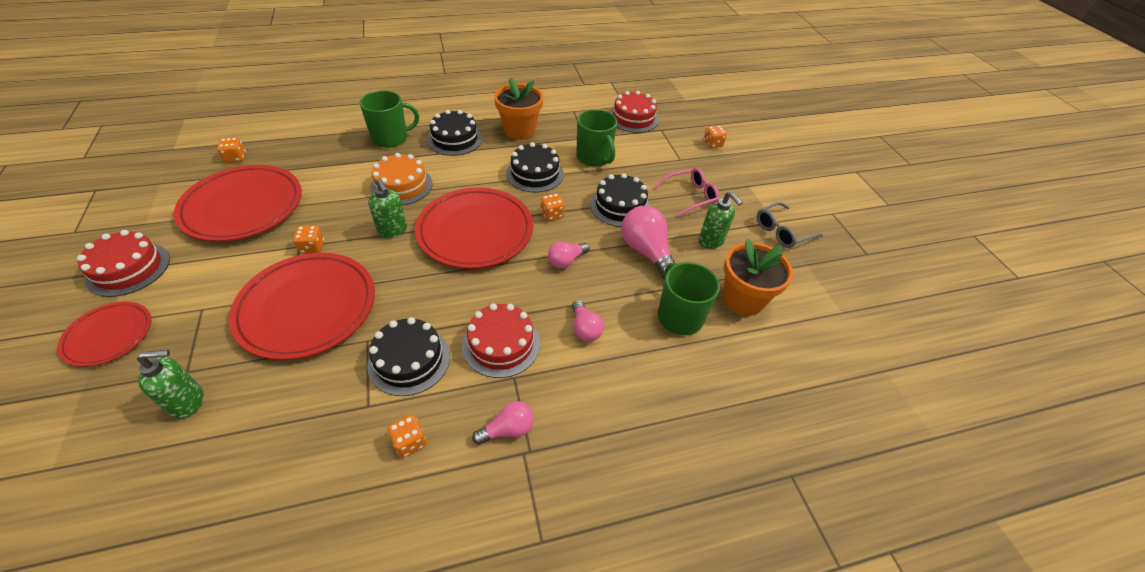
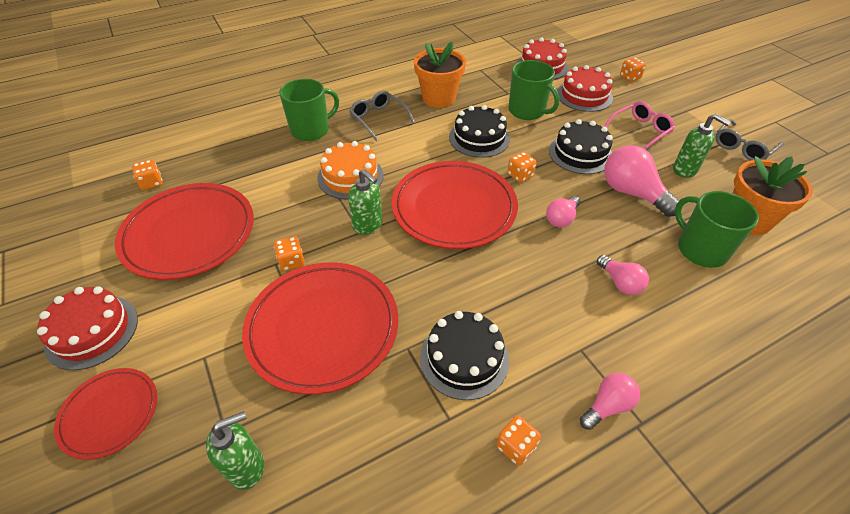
camera: 10 degrees left, 0 degrees up
(455, 139) = (378, 119): black cake -> grey glasses
(501, 344) = (548, 318): red cake -> red cake (584, 95)

